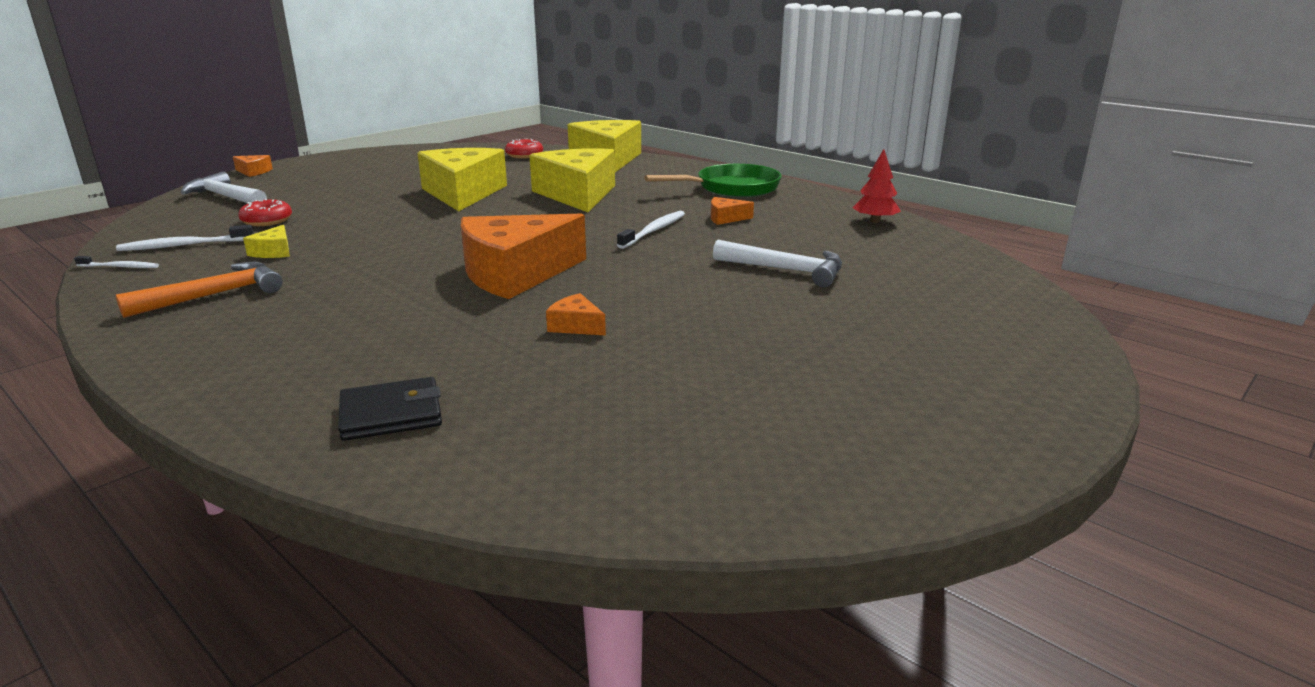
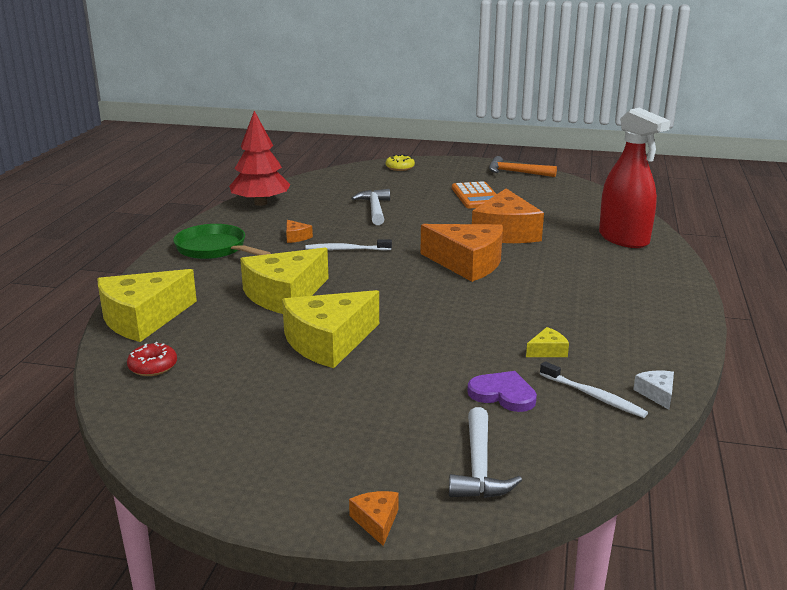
camera: 120 degrees left, 0 degrees up
(120, 267) = (657, 394): white toothbrush -> white cheese
(214, 295) = (624, 330): orange hammer -> orange hammer (516, 172)
(267, 221) = (503, 394): red donut -> purple heart
(391, 414) = (624, 239): black wallet -> red spray bottle
(576, 326) = (505, 232): orange cheese -> orange cheese, size x2.44
(776, 356) = (476, 196): none -> orange calculator
(875, 221) = (261, 203): red tree -> red tree, size x1.93
(1024, 337) = (400, 168): none -> yellow donut

